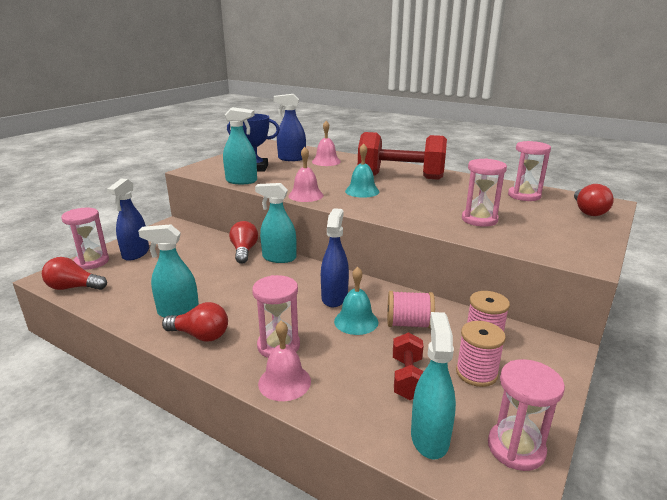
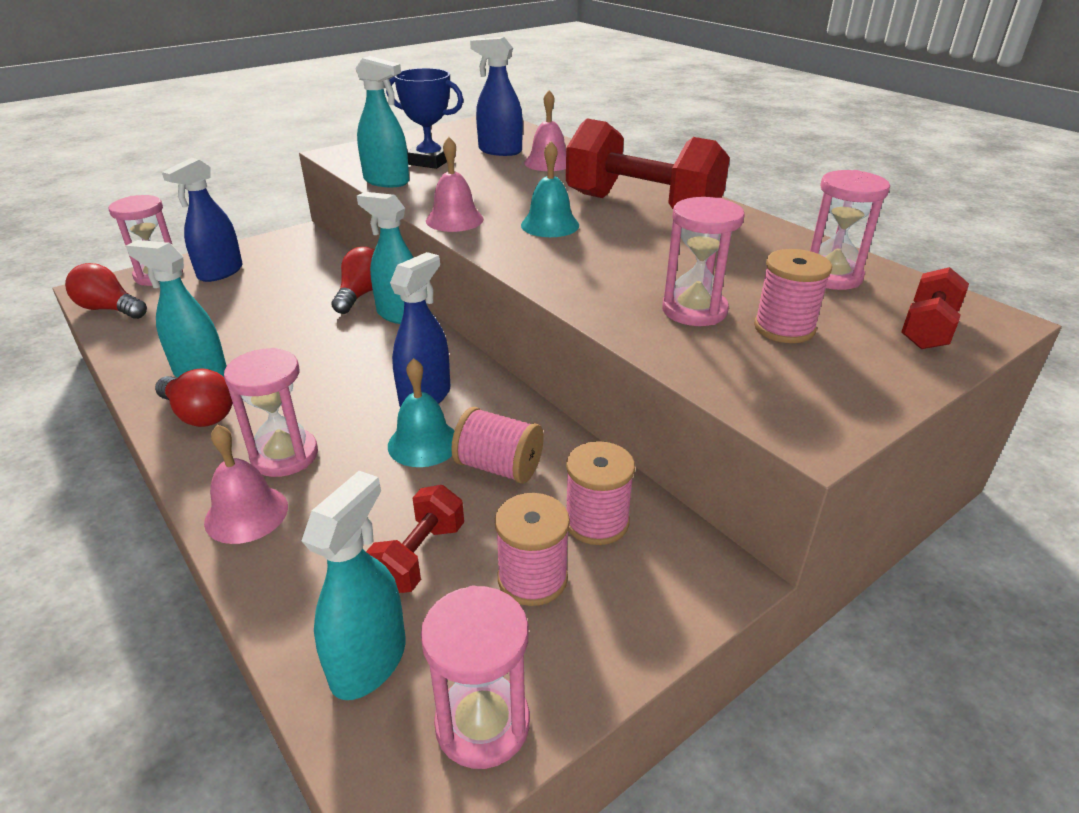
camera: 20 degrees right, 10 degrees up
(528, 221) = (784, 328): none -> pink spool
(588, 211) = (927, 329): red light bulb -> red dumbbell

